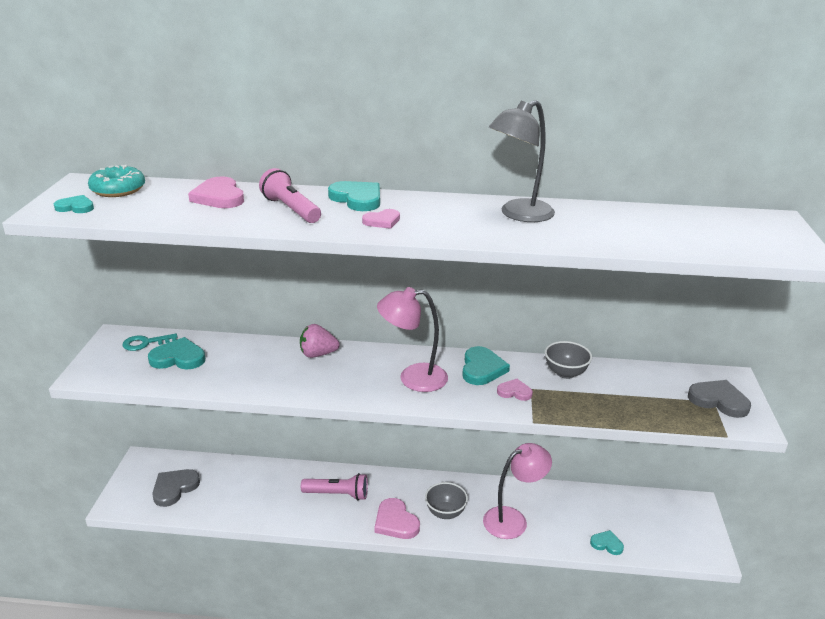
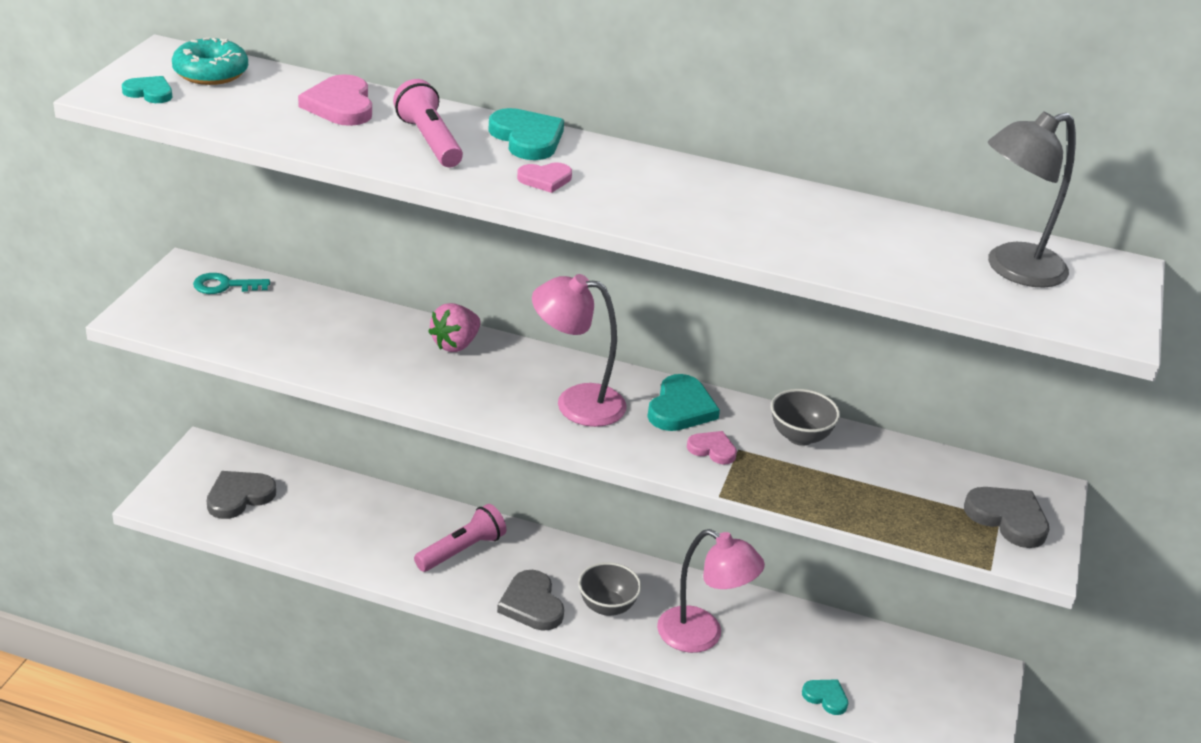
camera: 10 degrees right, 5 degrees up
(178, 358) = (263, 315): turquoise heart -> none
(318, 354) = (455, 344): pink strawberry -> pink strawberry turned 60 degrees counterclockwise
(337, 494) = (462, 550): pink flashlight -> pink flashlight turned 60 degrees counterclockwise
(395, 522) = (531, 604): pink heart -> grey heart
(513, 519) = (702, 636): pink lamp -> pink lamp turned 45 degrees clockwise
(518, 214) = (741, 200): grey lamp -> grey lamp (1012, 269)

